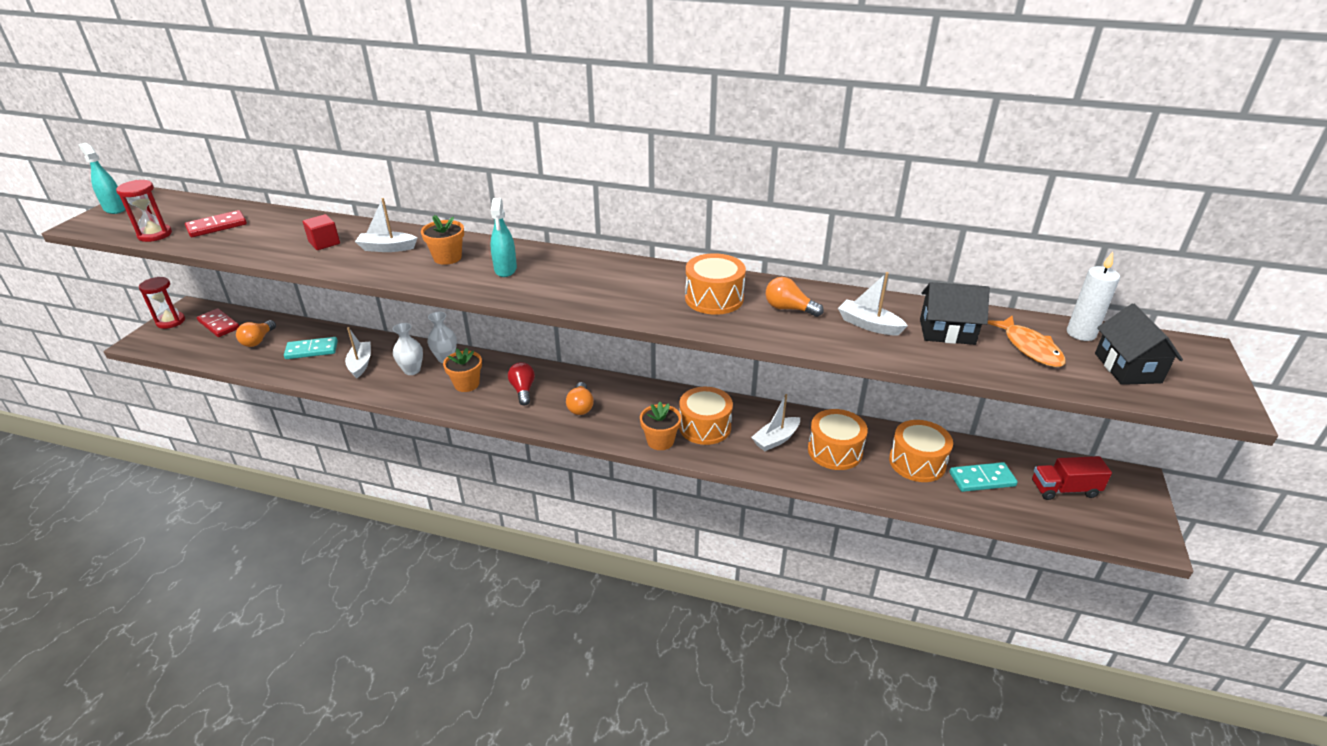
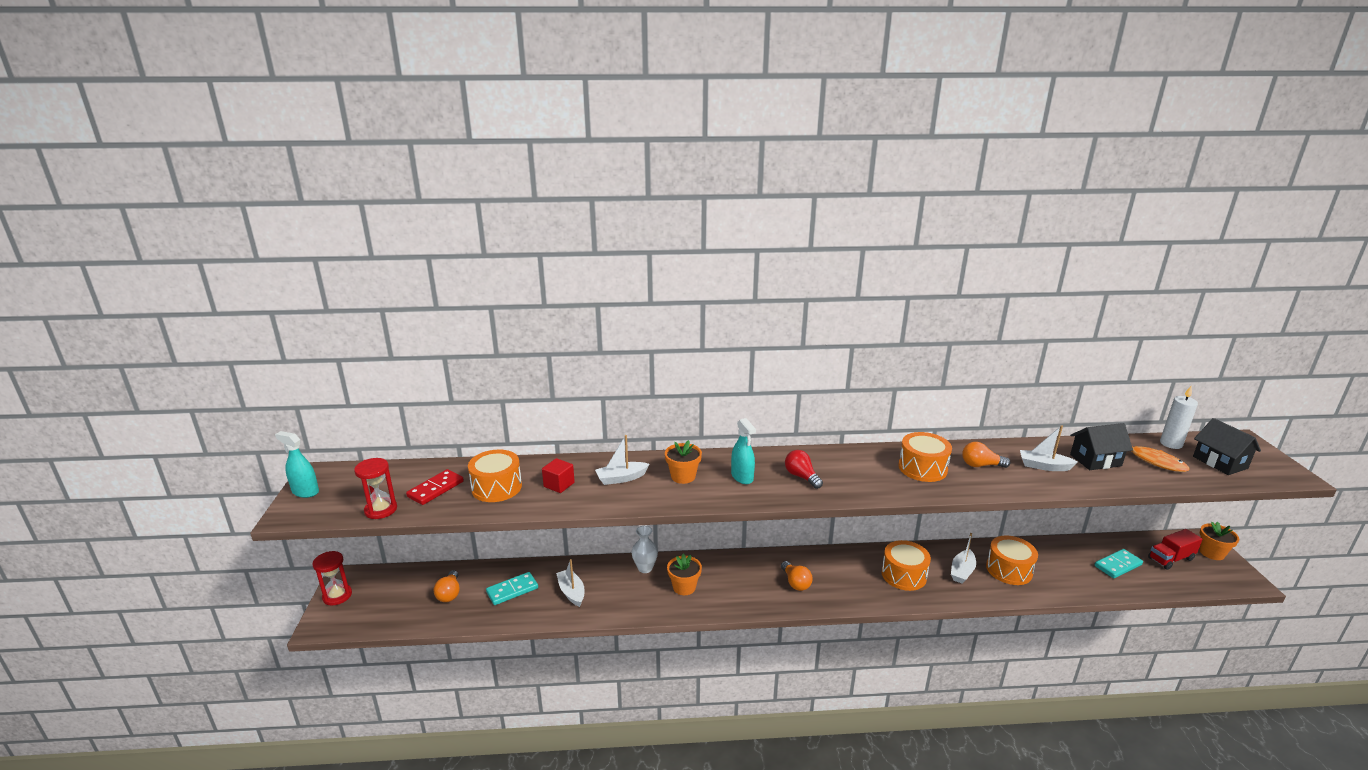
camera: 20 degrees left, 10 degrees down
(219, 325) = (393, 587): red domino -> none
(412, 370) = (624, 586): white vase -> none
(523, 390) = (736, 580): red light bulb -> red light bulb (801, 477)
(660, 441) = (881, 596): orange flower pot -> orange flower pot (1211, 553)
(917, 462) = (1068, 564): orange drum -> orange drum (496, 487)

